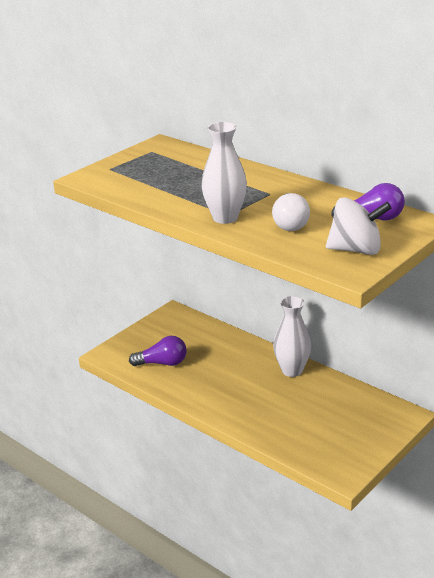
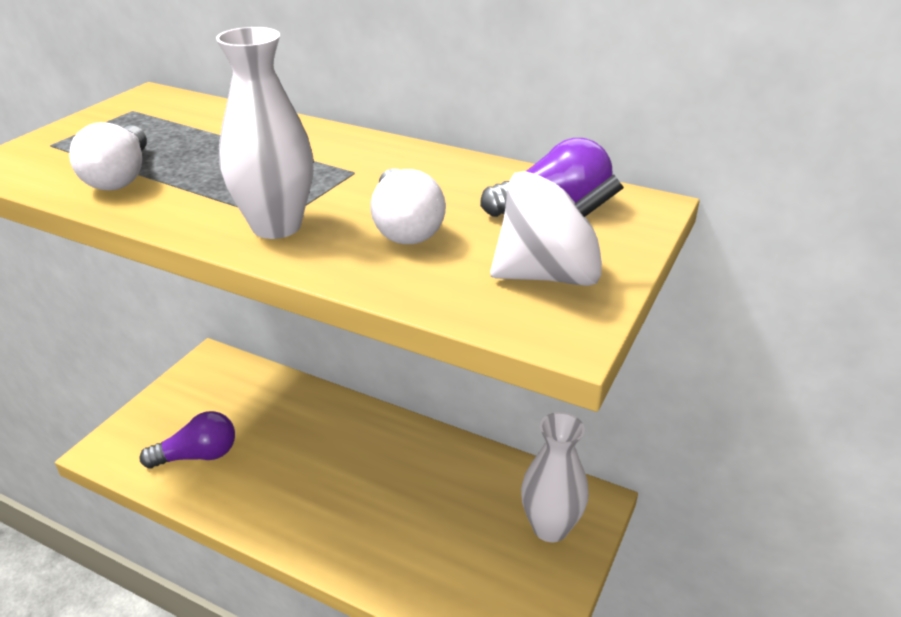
camera: 15 degrees left, 5 degrees up
(147, 188) = (120, 177): none -> white light bulb
(292, 370) = (405, 442): white vase -> white vase (550, 527)

